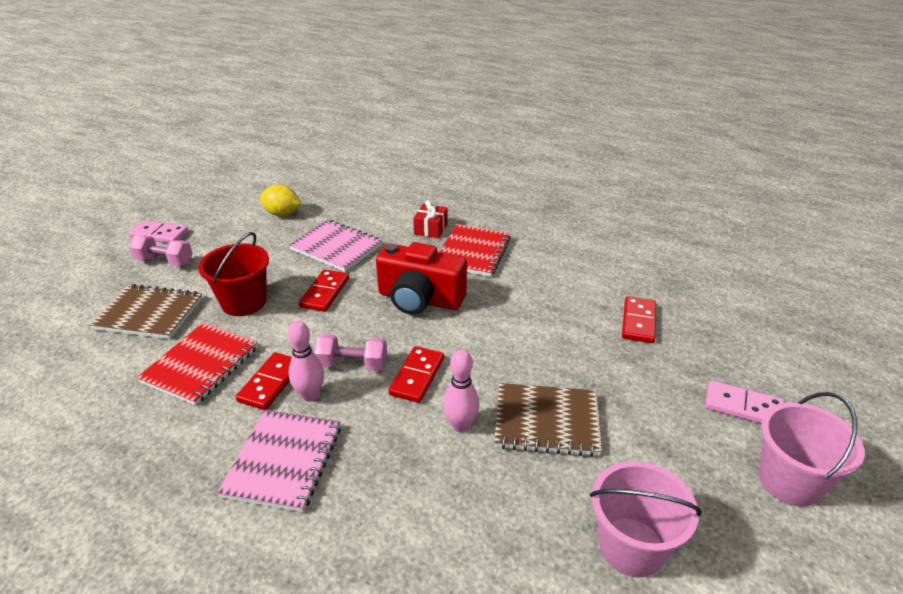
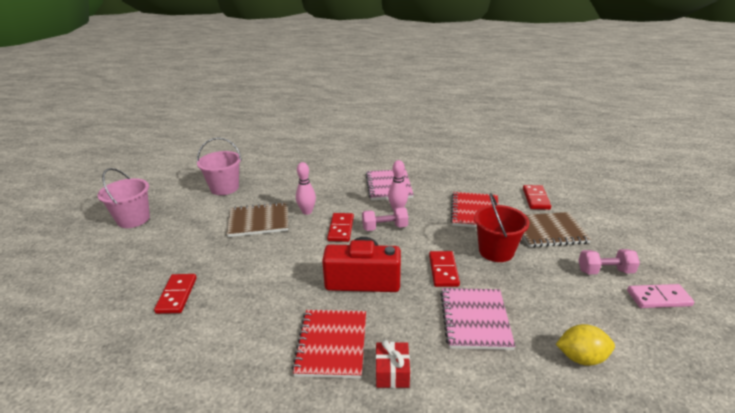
camera: 165 degrees right, 5 degrees down
(271, 383) = (425, 211): red domino -> red domino (535, 199)
(336, 247) = (475, 320): pink notebook -> pink notebook turned 75 degrees clockwise
(743, 406) = (132, 248): pink domino -> none

